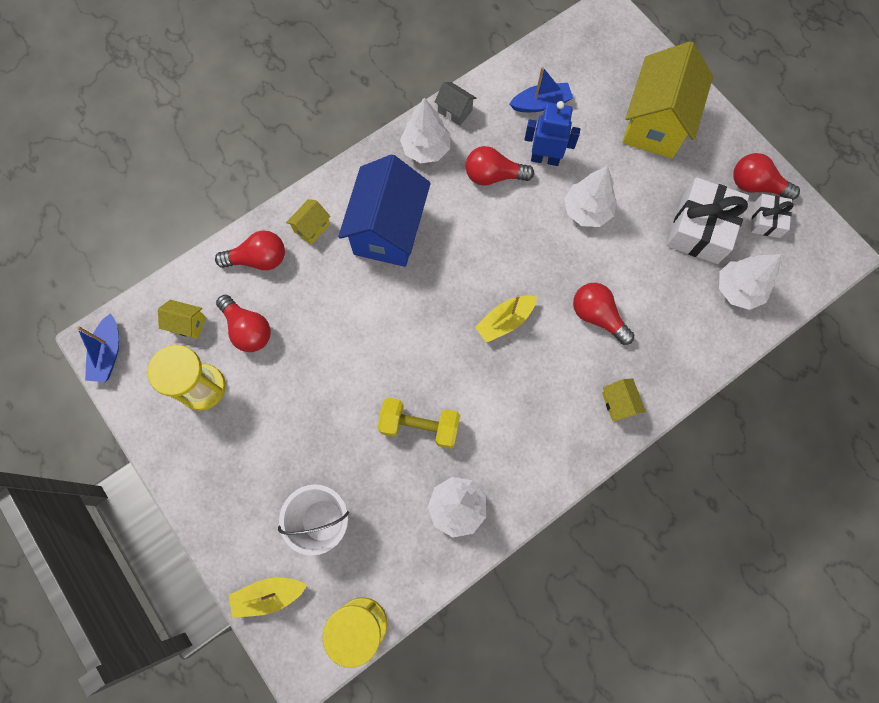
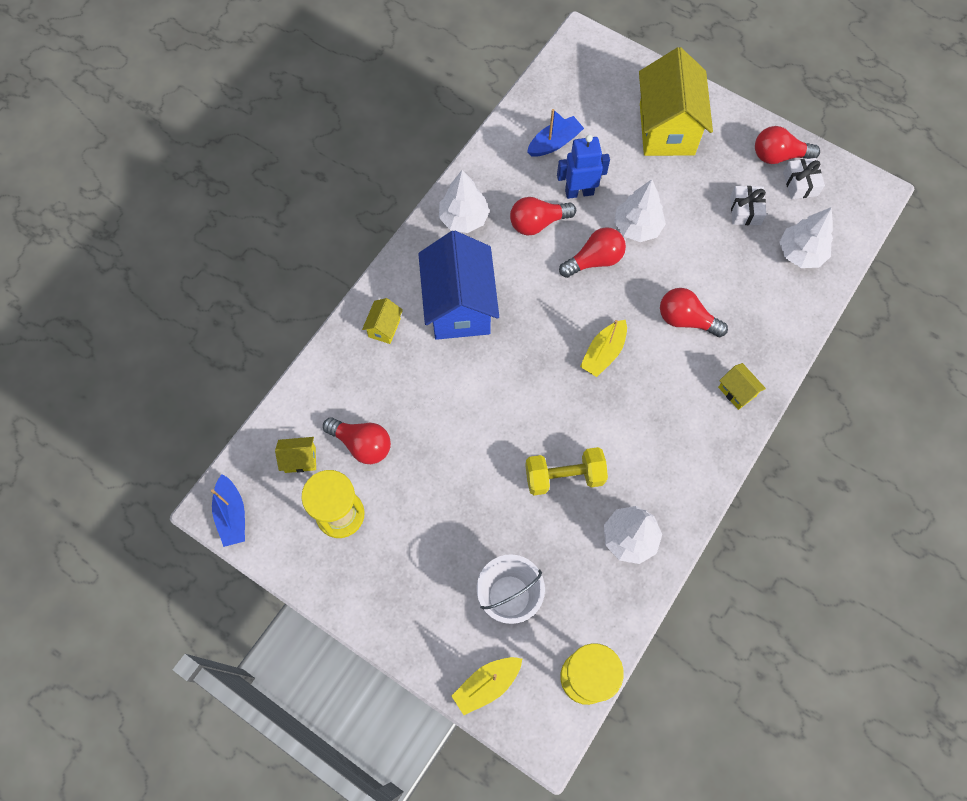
camera: 20 degrees left, 5 degrees down
(258, 259) = (344, 374): red light bulb -> red light bulb (594, 260)
(455, 111) = (476, 174): grey house -> none
(700, 229) = (745, 210): white gift -> white gift, size x0.55

